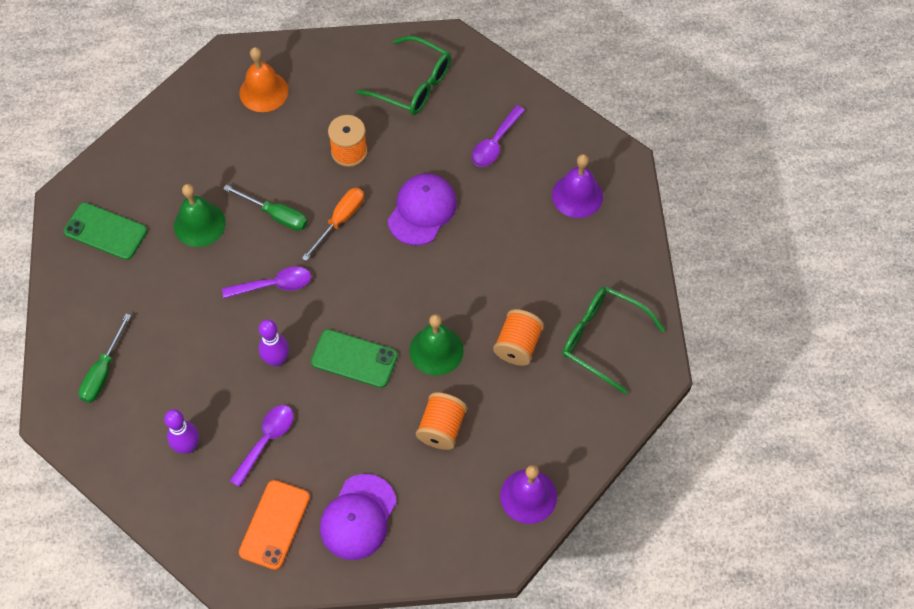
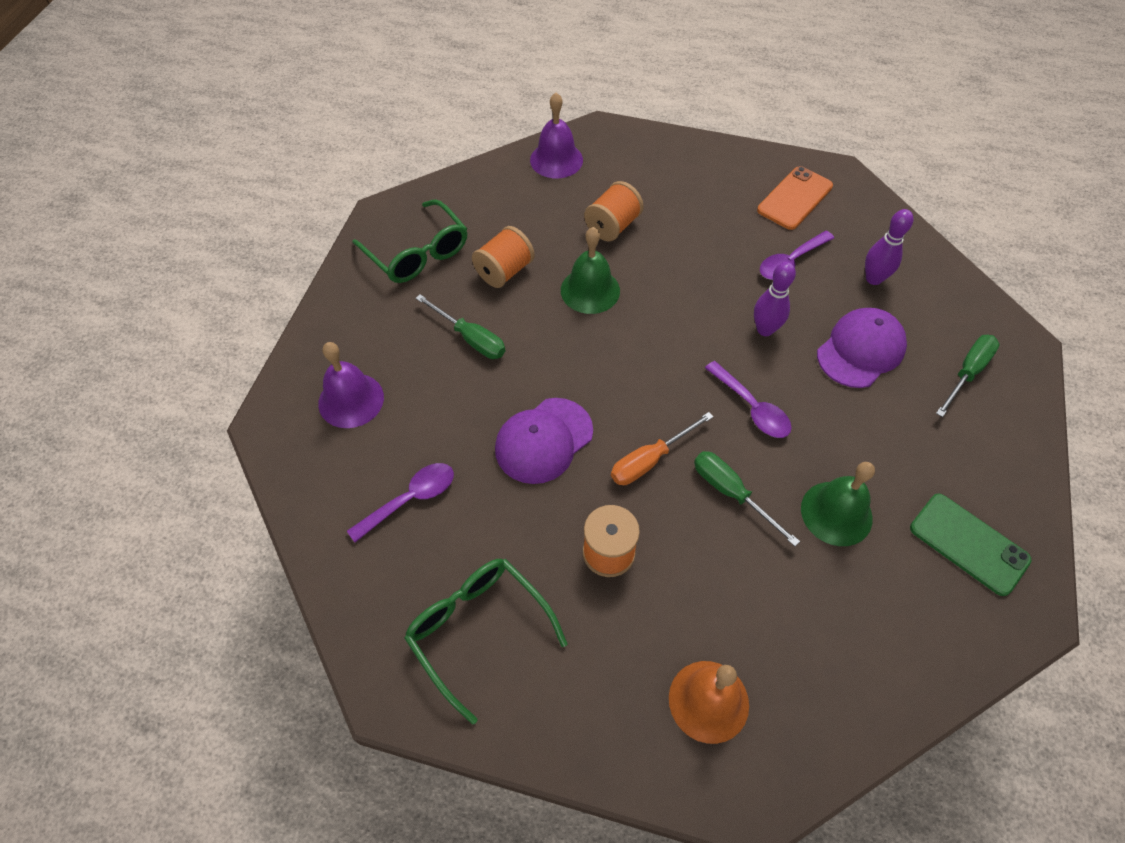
camera: 160 degrees left, 5 degrees down
(274, 285) = (752, 408): purple spoon -> purple spoon turned 135 degrees counterclockwise
(354, 359) = (680, 307): green phone -> none
(358, 517) = (715, 184): purple cap -> purple cap (860, 350)
(515, 273) = (470, 338): none -> green screwdriver

